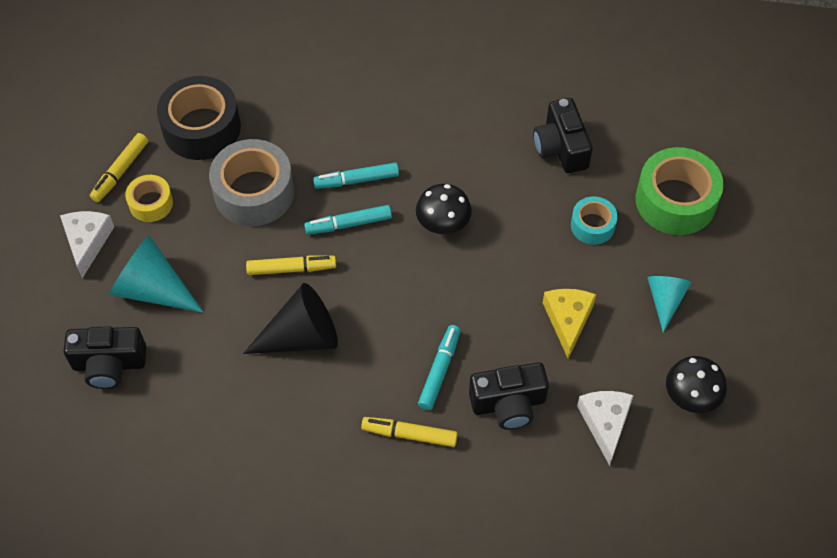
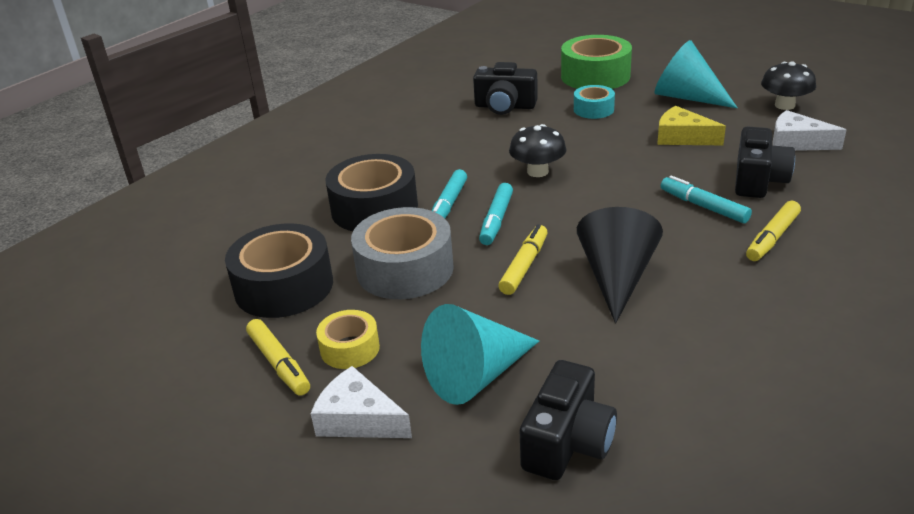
camera: 60 degrees left, 25 degrees down
(328, 131) = (374, 208): none -> black tape
(665, 300) = (687, 97): turquoise cone -> turquoise cone, size x1.63

